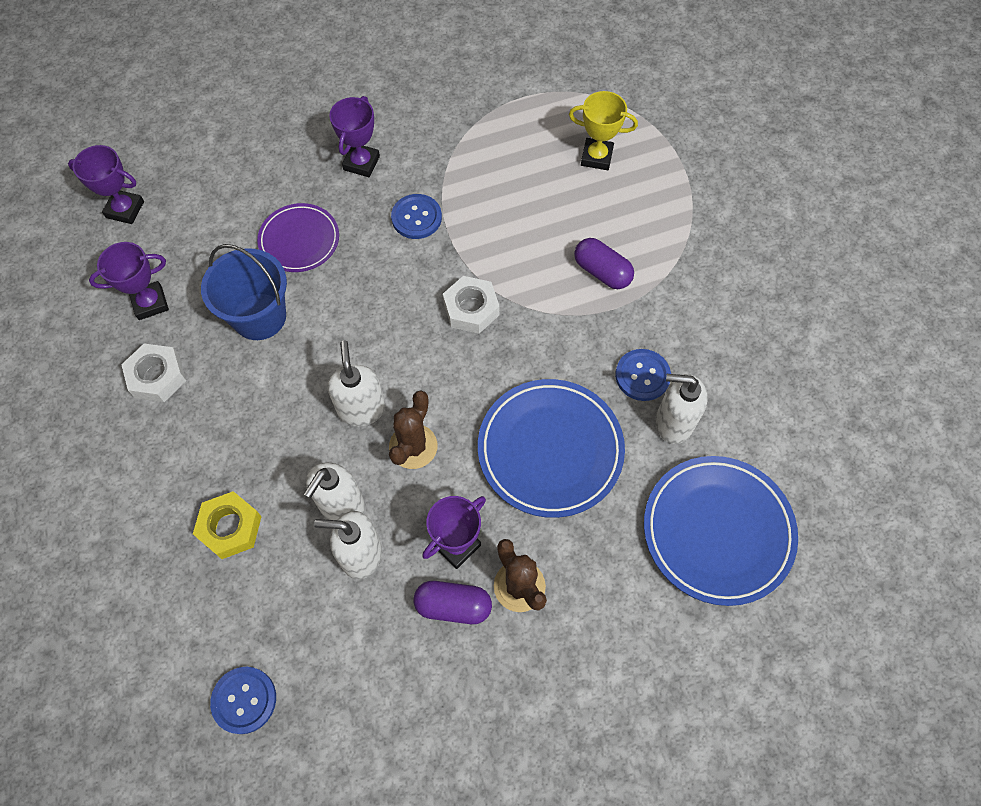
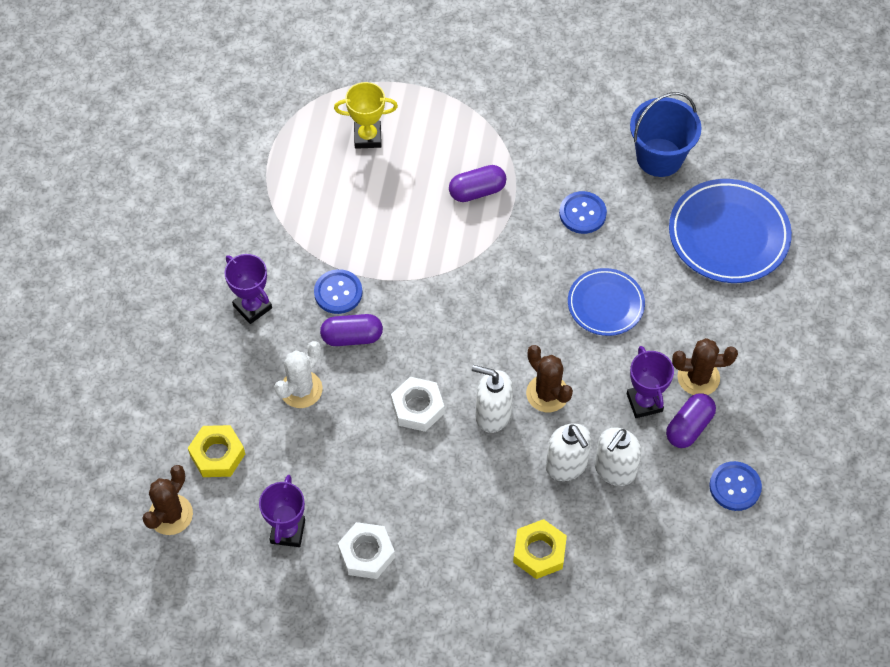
camera: 60 degrees left, 5 degrees down
(125, 209) = (170, 515): purple trophy -> brown cactus
(200, 213) = (217, 454): none -> yellow nut
(244, 700) = (683, 598): blue button -> blue button (735, 487)
(259, 316) = (358, 452): blue bucket -> blue bucket (659, 157)
(299, 240) = (301, 389): purple plate -> white cactus
(377, 251) = (352, 337): none -> purple capsule
(471, 309) = (451, 296): white nut -> white nut (417, 407)
(550, 450) = (605, 304): blue plate -> blue plate, size x0.62
(596, 157) = (367, 137): yellow trophy -> yellow trophy turned 45 degrees clockwise
(673, 423) = (632, 215): white soap dispenser -> none

